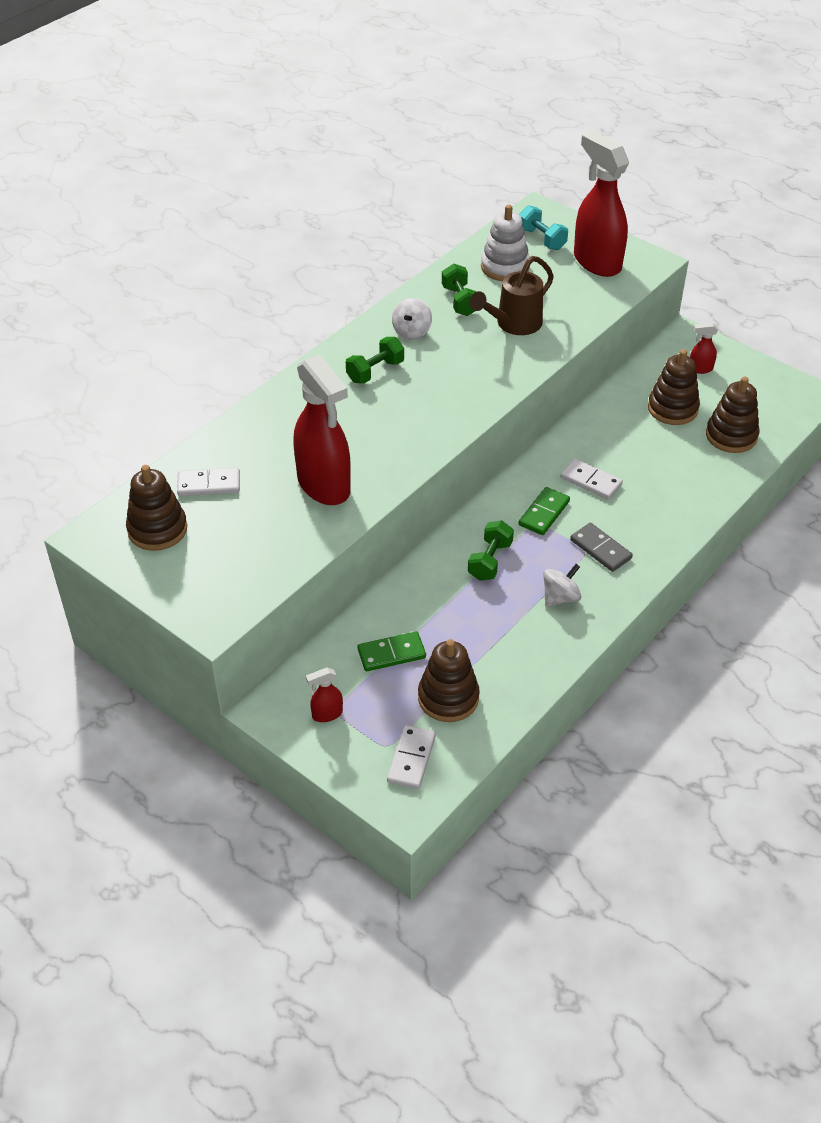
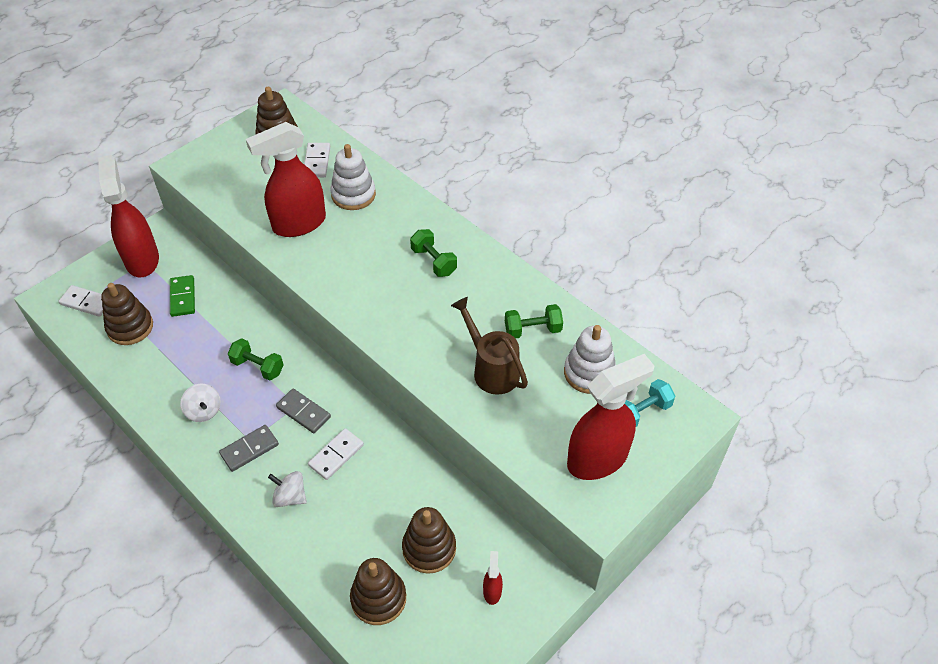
camera: 95 degrees right, 5 degrees up
(270, 444) = (353, 195): none -> white stacking toy
(327, 714) = (142, 259): red spray bottle -> red spray bottle, size x2.38
(412, 332) = (487, 290): white spinning top -> white spinning top (290, 497)
(544, 513) = (303, 412): green domino -> grey domino

